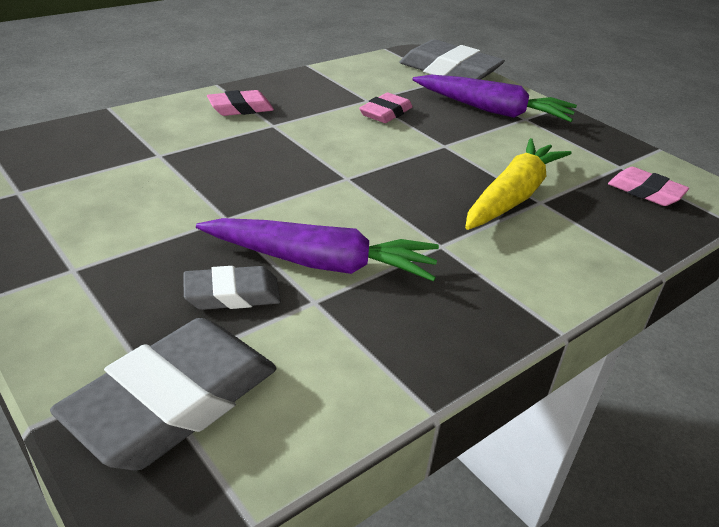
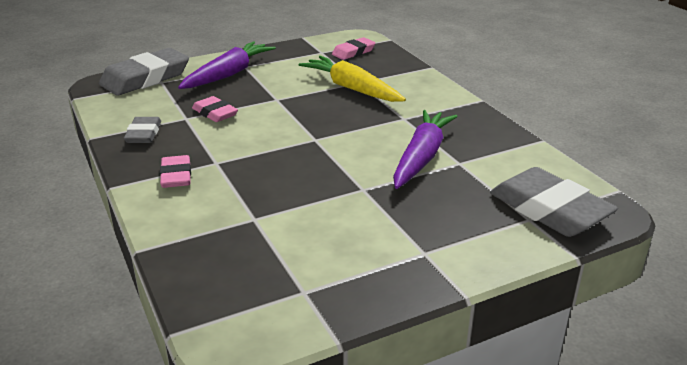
camera: 75 degrees left, 5 degrees down
(232, 294) = (453, 189): grey eraser -> grey eraser (143, 134)

